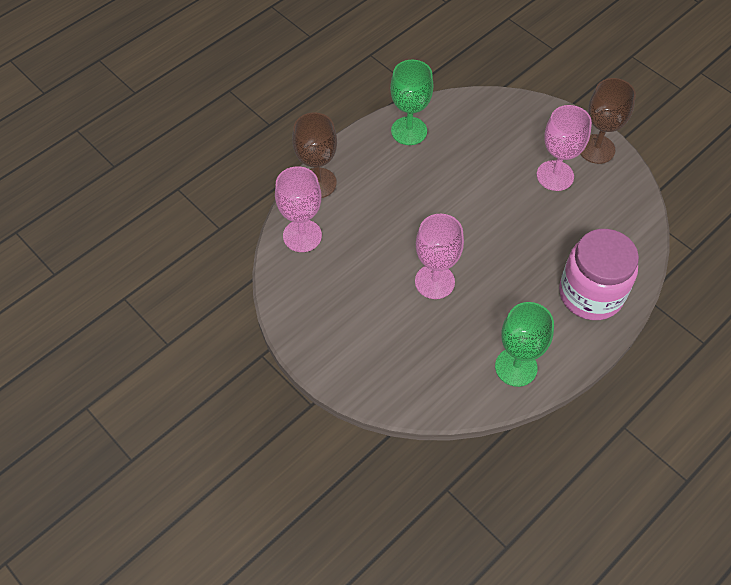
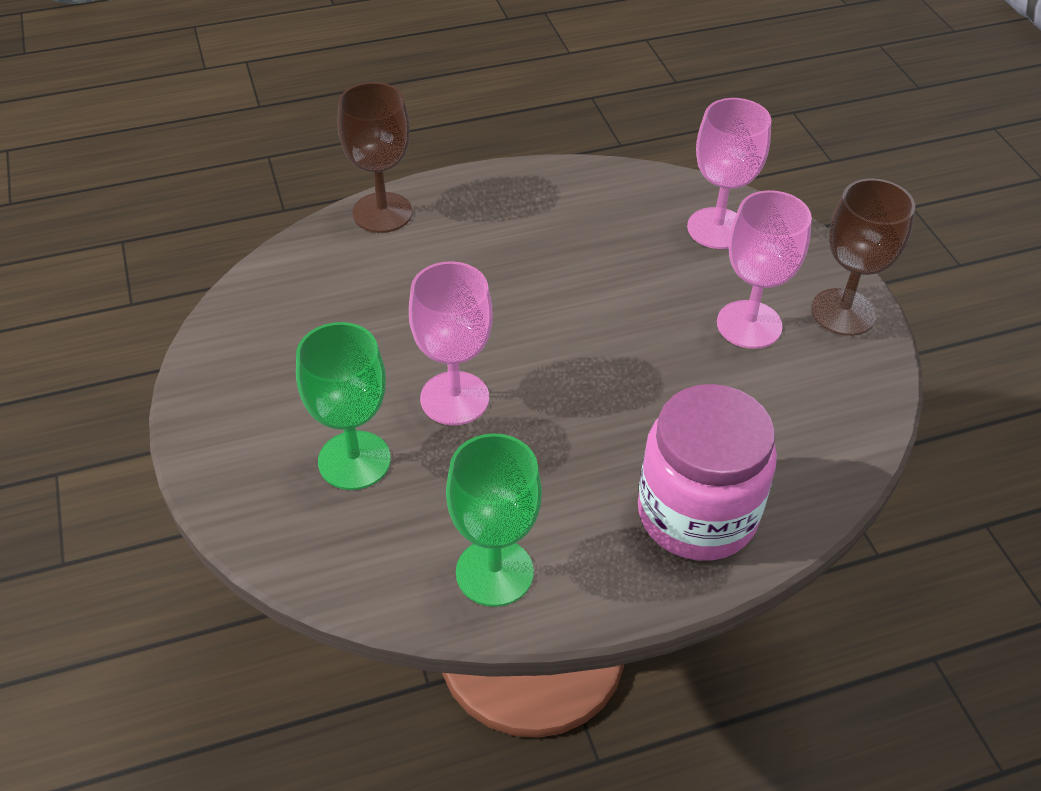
camera: 25 degrees right, 10 degrees down
(302, 236) = (309, 268): pink goblet -> pink goblet (717, 228)
(409, 131) = (561, 193): green goblet -> green goblet (354, 460)

